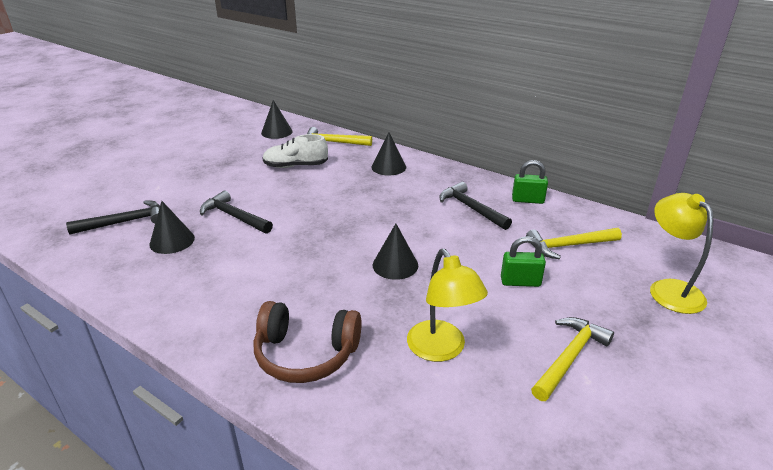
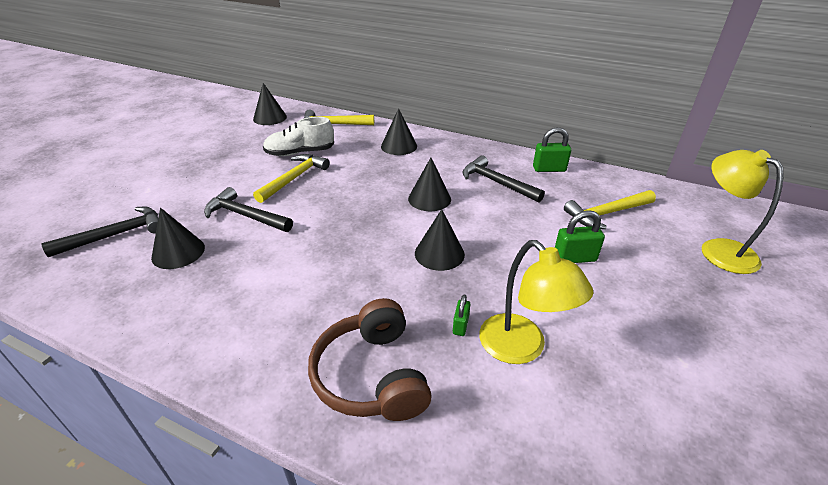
camera: 10 degrees left, 5 degrees up
(306, 354) = (372, 375): brown headphones -> brown headphones turned 75 degrees clockwise
(394, 325) = (460, 325): none -> green padlock
(402, 217) = (429, 199): none -> black cone
(569, 357) = (656, 339): yellow hammer -> yellow hammer (294, 178)

